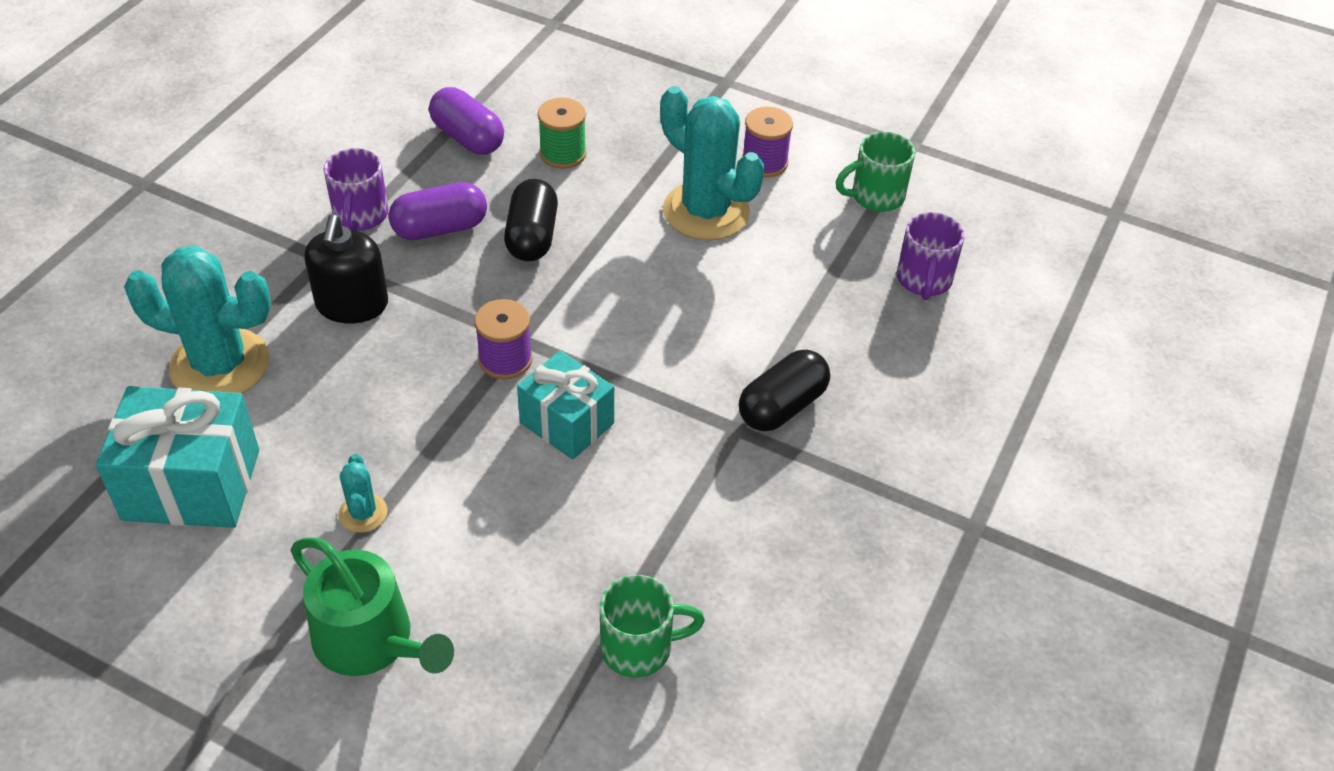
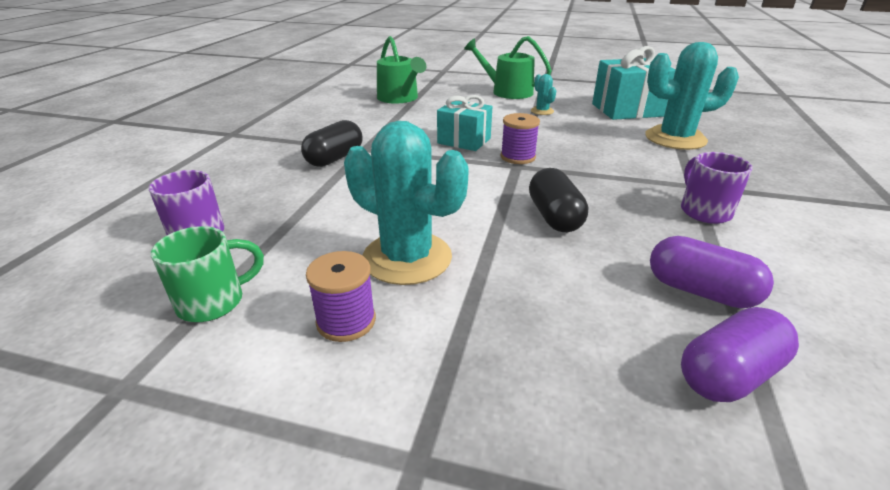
camera: 170 degrees right, 15 degrees down
(352, 304) = (639, 167): black soap dispenser -> none
(440, 228) = (633, 212): purple capsule -> purple capsule (728, 374)
(563, 154) = (585, 291): green spool -> none
(639, 647) = (400, 98): green mug -> green watering can

